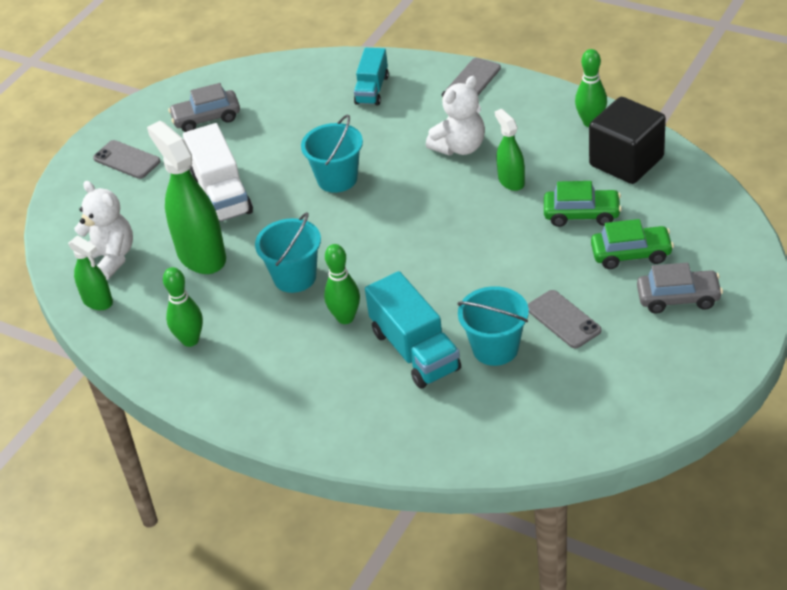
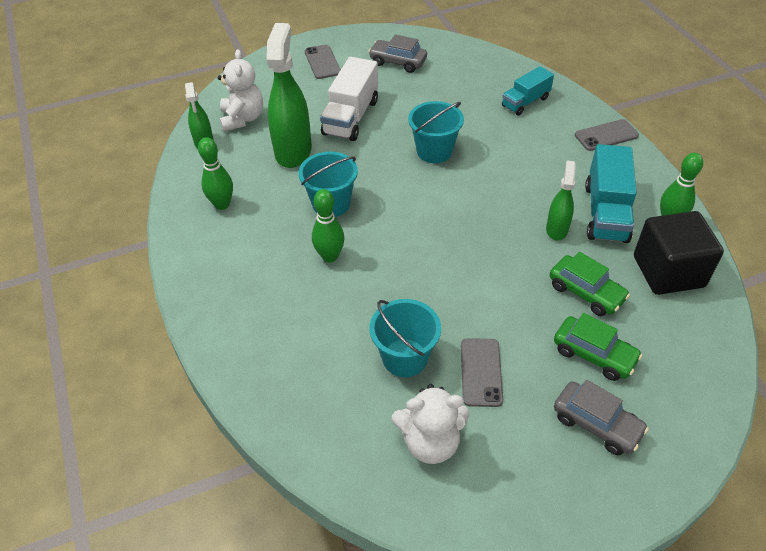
camera: 35 degrees right, 5 degrees up
(415, 350) = (347, 316): turquoise truck -> turquoise truck (606, 212)
(460, 147) = (544, 179): white teddy bear -> white teddy bear (430, 442)

